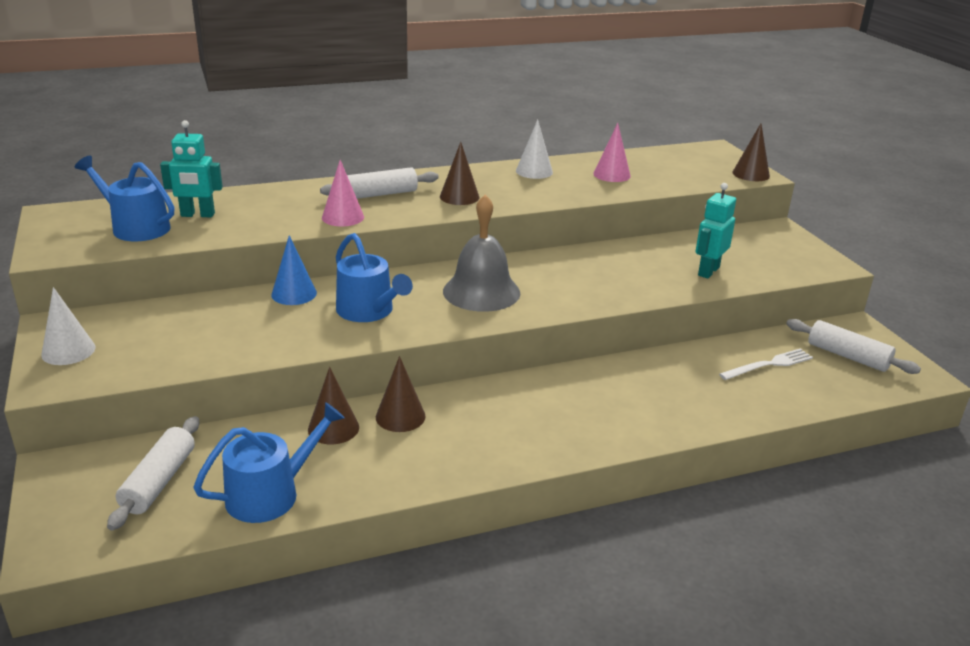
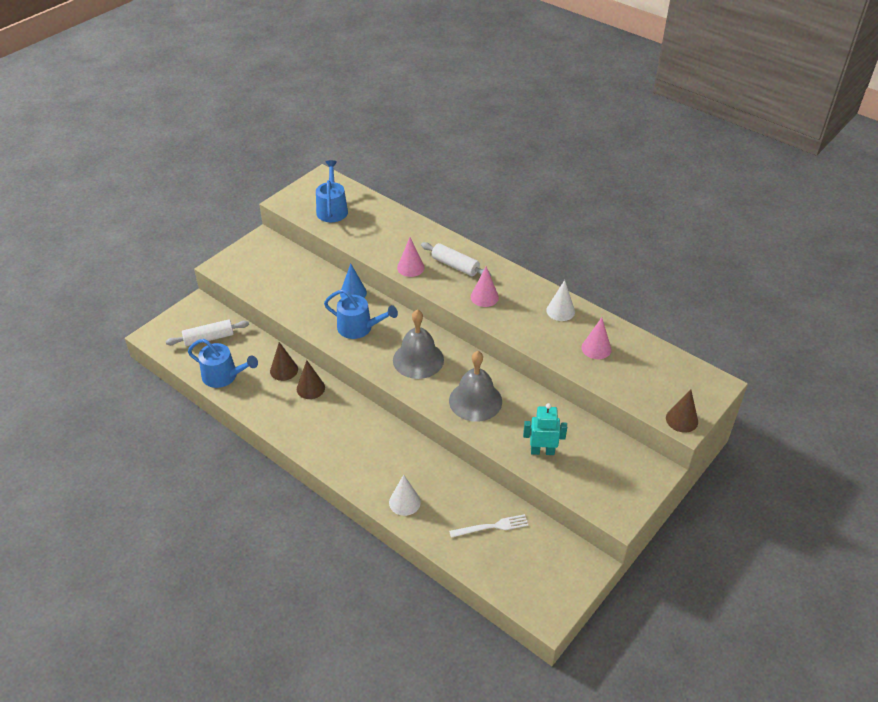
camera: 60 degrees right, 15 degrees up
(68, 351) = (246, 256): white cone -> white cone (404, 502)
(197, 215) = (364, 219): turquoise robot -> none
(369, 311) = (359, 328): blue watering can -> blue watering can turned 90 degrees counterclockwise
(459, 197) = (484, 297): brown cone -> pink cone
(592, 281) = (475, 401): none -> grey bell
(769, 365) = (492, 527): white fork -> white fork turned 45 degrees counterclockwise
(847, 356) = (540, 567): white rolling pin -> none

